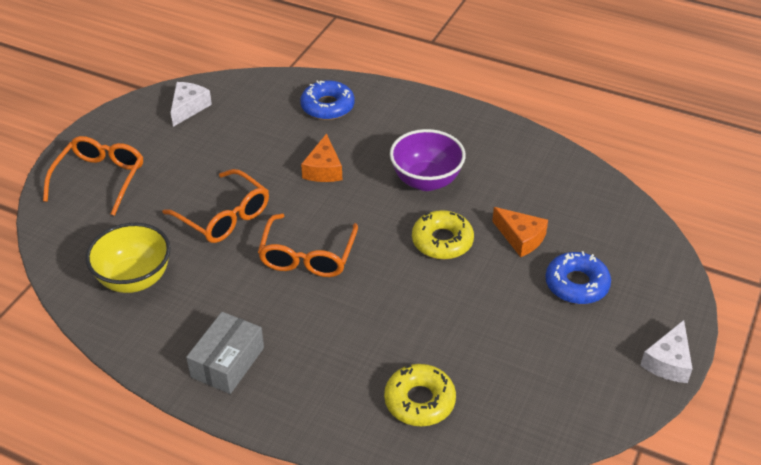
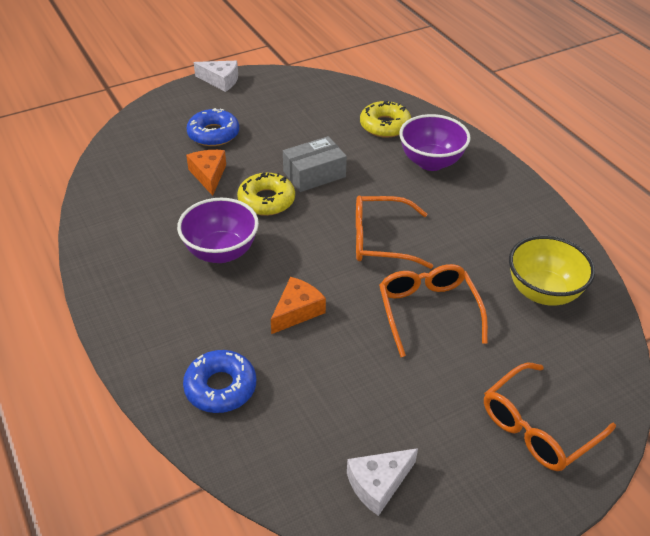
camera: 145 degrees left, 0 degrees up
(227, 362) = (496, 198): grey box -> grey box (314, 174)
(307, 256) = (381, 240): orange glasses -> orange glasses turned 135 degrees counterclockwise
(327, 373) = (431, 162): none -> purple bowl
(668, 362) = (221, 81): white cheese -> white cheese turned 45 degrees clockwise

